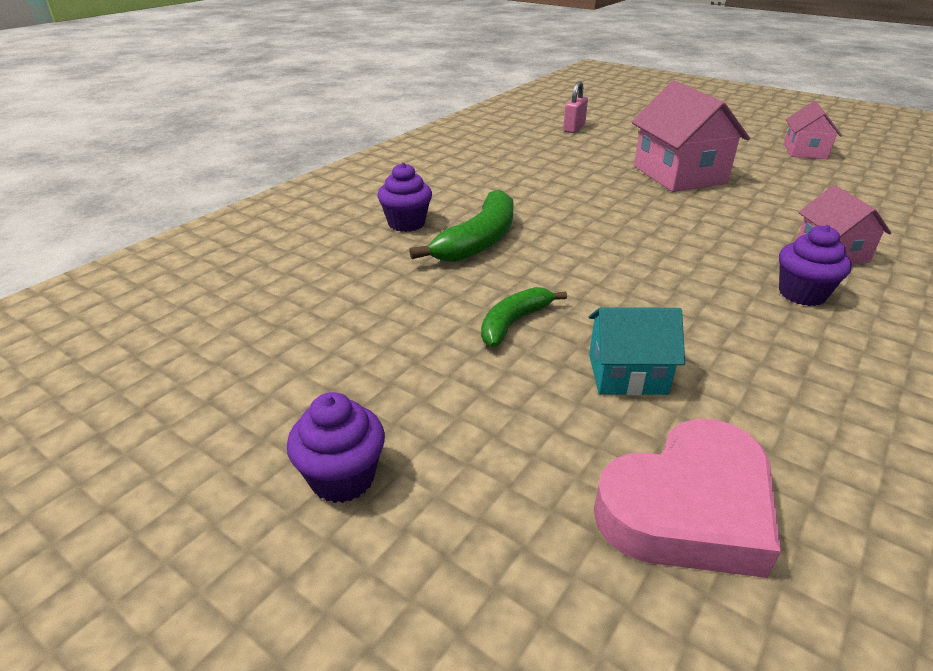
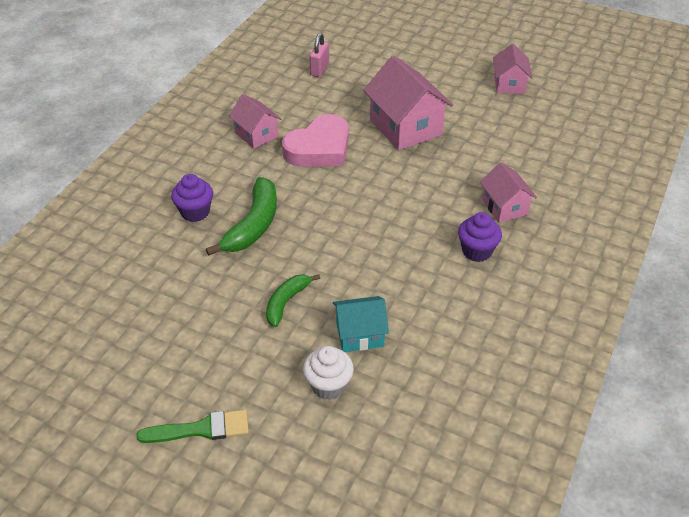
camera: 10 degrees left, 10 degrees up
(342, 478) = (201, 429): purple cupcake -> green brush
(495, 168) = (256, 135): none -> pink house
(574, 439) = (328, 386): none -> white cupcake
(688, 508) = (389, 419): pink heart -> pink heart (319, 148)

